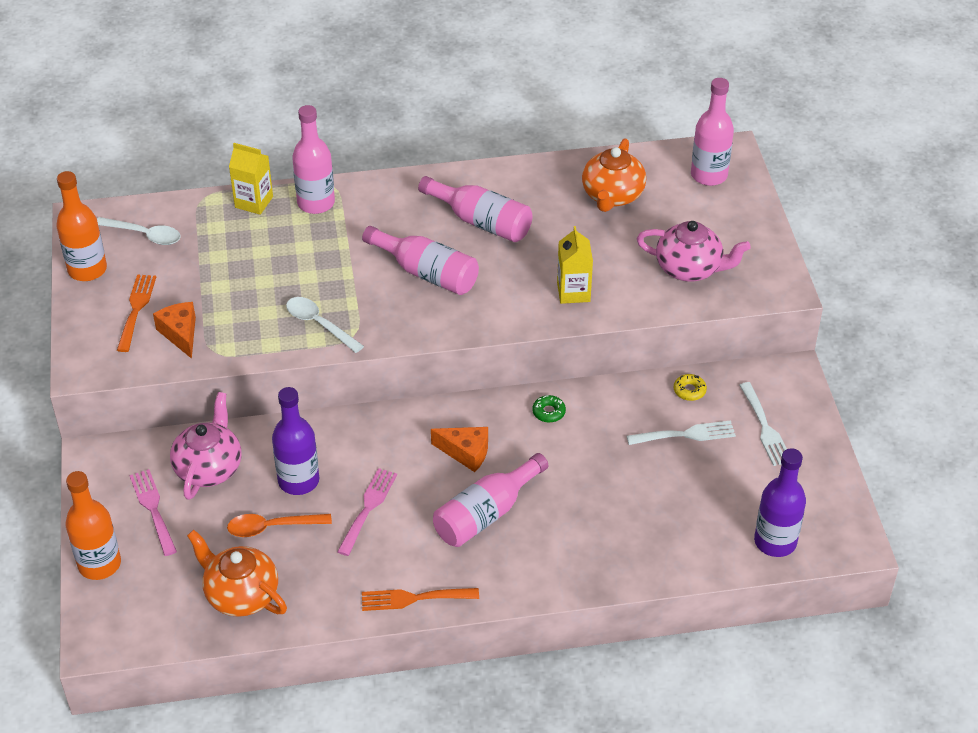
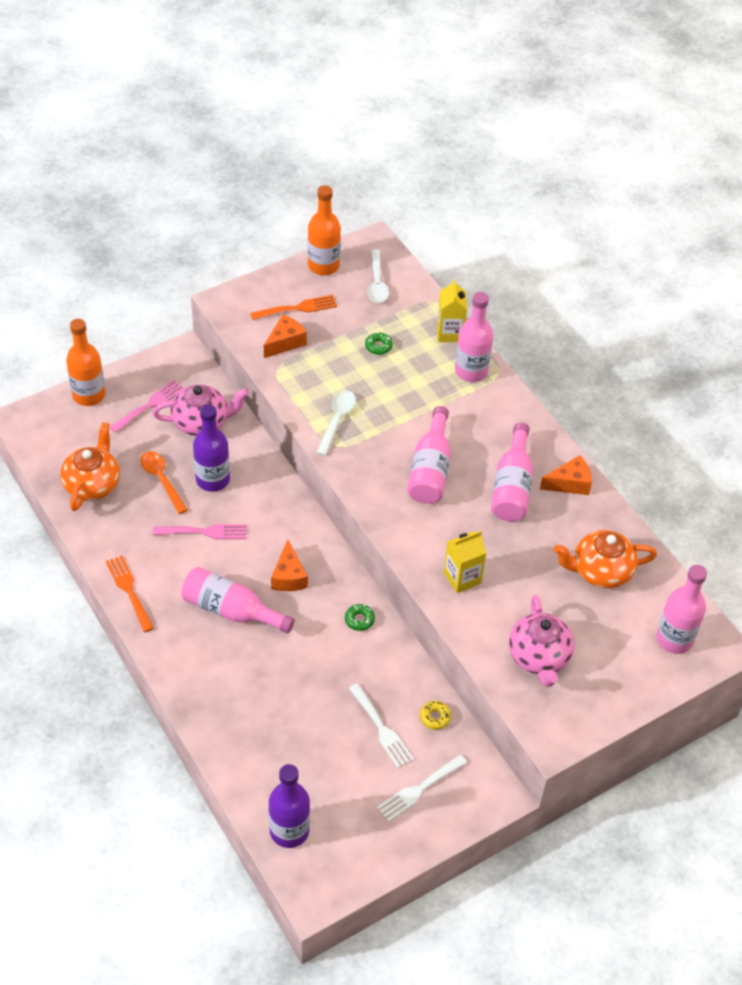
camera: 65 degrees right, 5 degrees up
(236, 261) = (378, 346): none -> green donut
(499, 181) = (569, 483): none -> orange cheese

